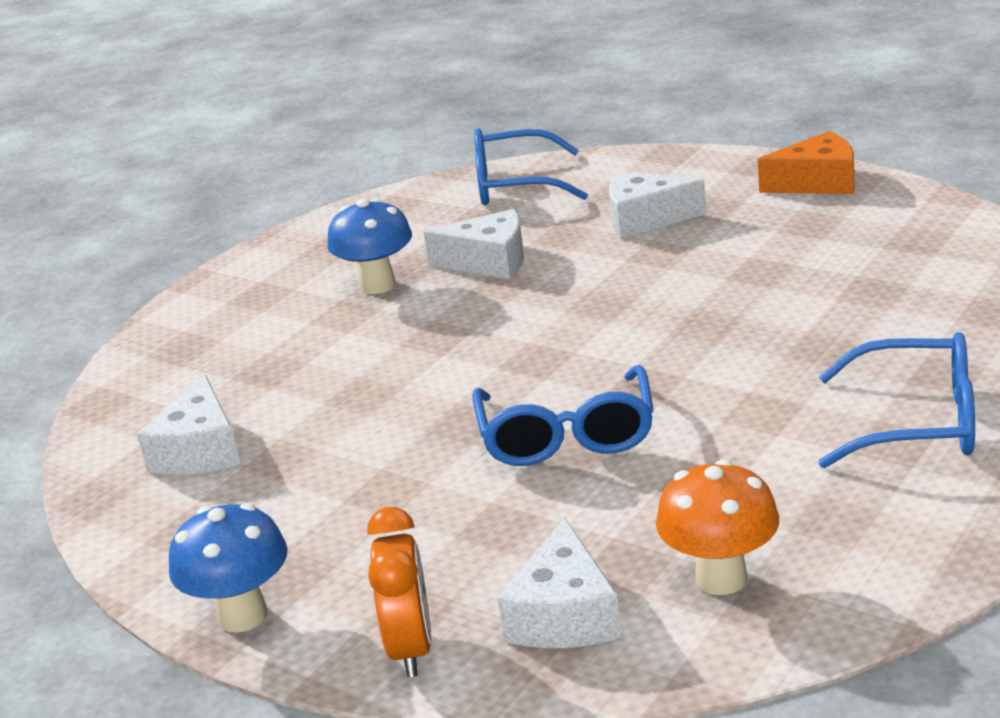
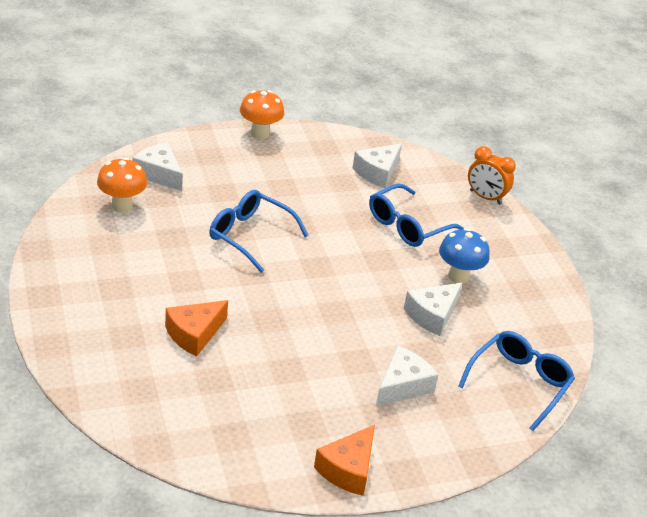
camera: 120 degrees right, 10 degrees up
(200, 451) = (377, 172): white cheese -> white cheese turned 90 degrees counterclockwise
(243, 616) = (260, 133): blue mushroom -> orange mushroom
(411, 648) = (193, 146): orange clock -> orange clock (485, 197)
(838, 343) = (194, 334): none -> orange cheese
(918, 422) = (114, 302): blue glasses -> blue glasses (407, 226)

